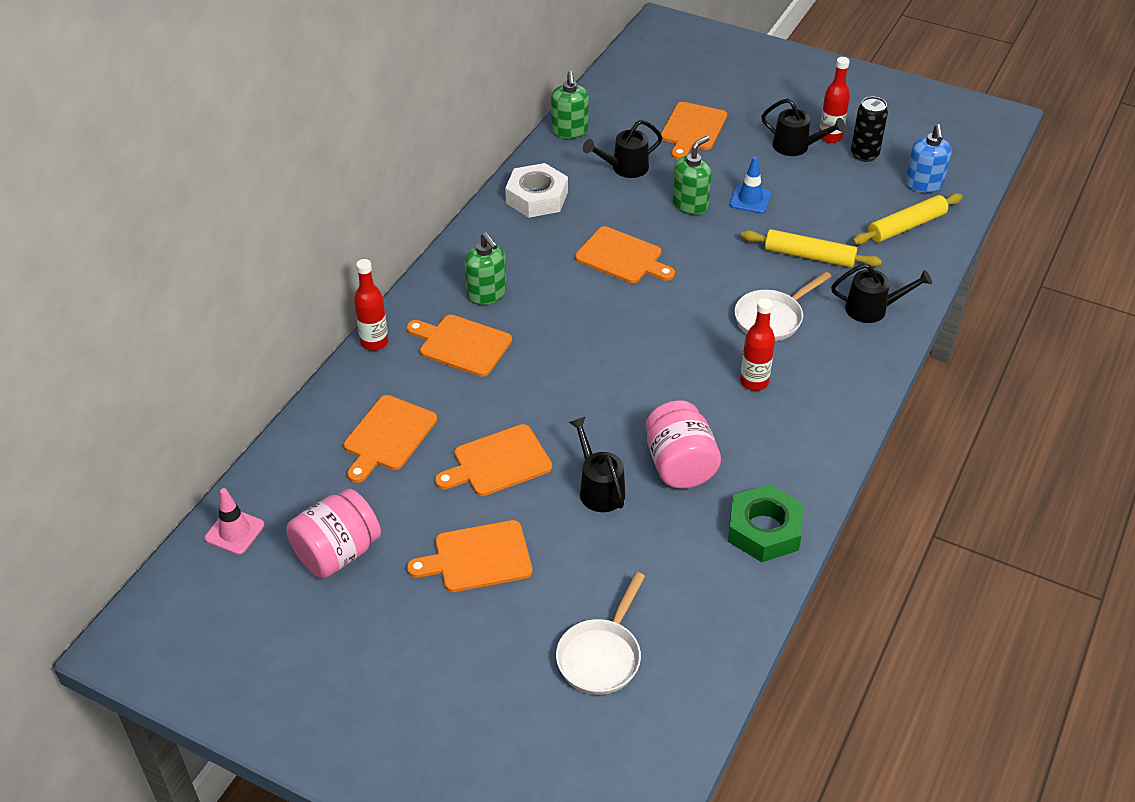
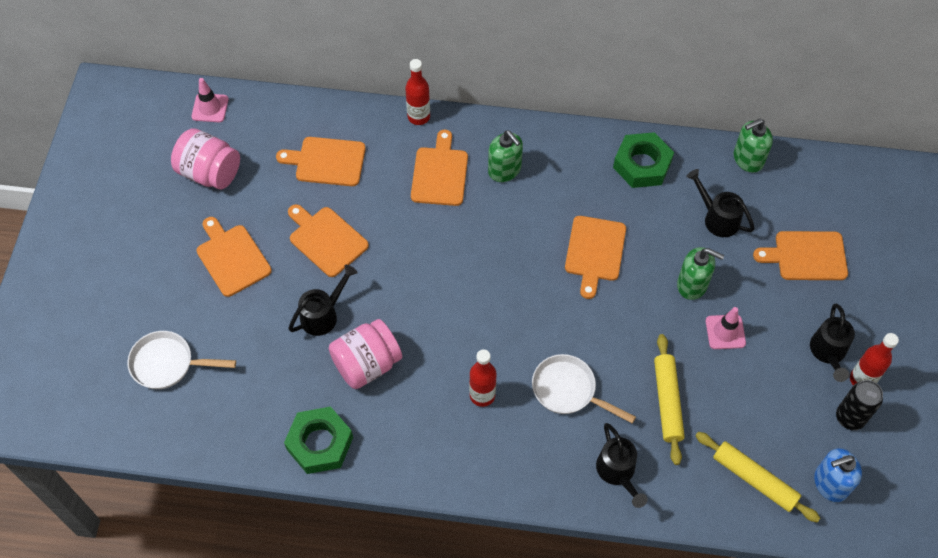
camera: 70 degrees right, 15 degrees up
(487, 294) = (504, 170): green soap dispenser -> green soap dispenser turned 75 degrees counterclockwise
(537, 197) = (642, 164): white nut -> green nut
(750, 199) = (725, 332): blue traffic cone -> pink traffic cone

